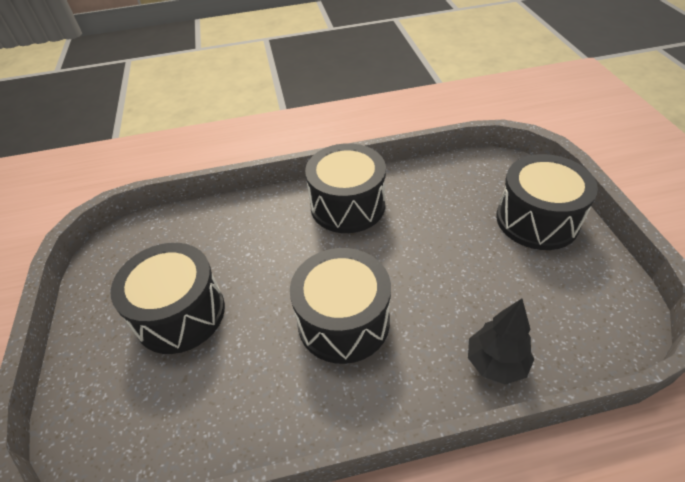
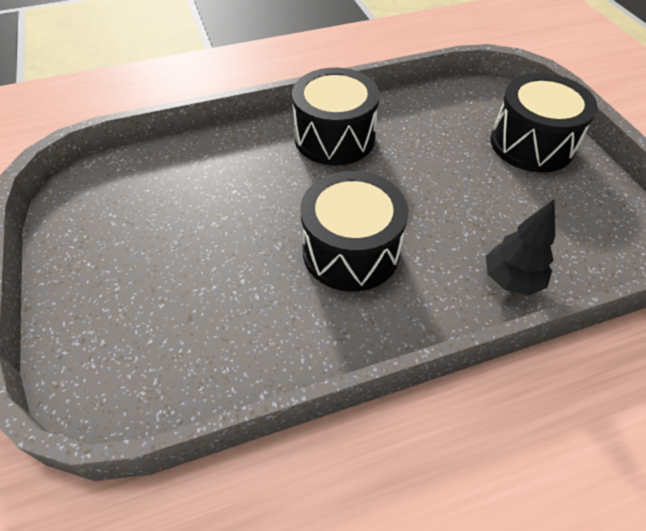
camera: 10 degrees left, 5 degrees up
(180, 313) = (171, 254): black drum -> none

